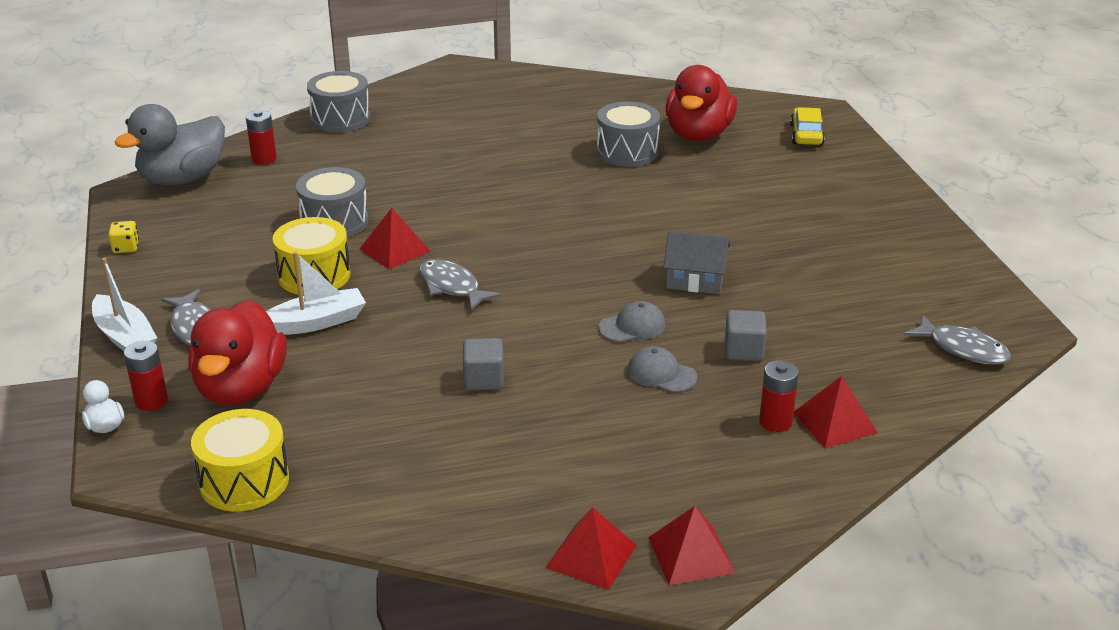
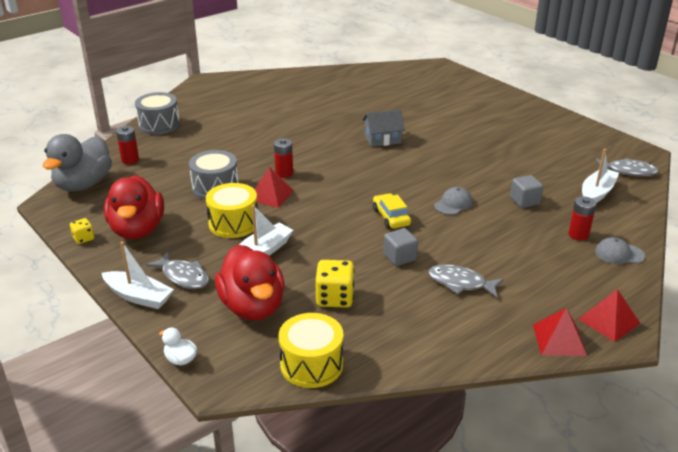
camera: 25 degrees left, 0 degrees up
(151, 401) = (198, 333): red battery -> red battery (284, 173)
(349, 408) = (335, 298): none -> yellow dice
(452, 287) = (327, 208): grey fish -> grey fish (460, 283)
(627, 152) = (355, 108): grey drum -> none
(661, 374) = (494, 226): grey cap -> grey cap (619, 254)
(695, 279) = (461, 169): grey house -> grey house (382, 139)
(698, 135) = (385, 91): red duck -> red duck (137, 230)
(806, 135) = (443, 79): yellow car -> yellow car (391, 217)
(834, 422) = (607, 226): red pyramid -> none
(872, 369) = (597, 193): none -> white boat

